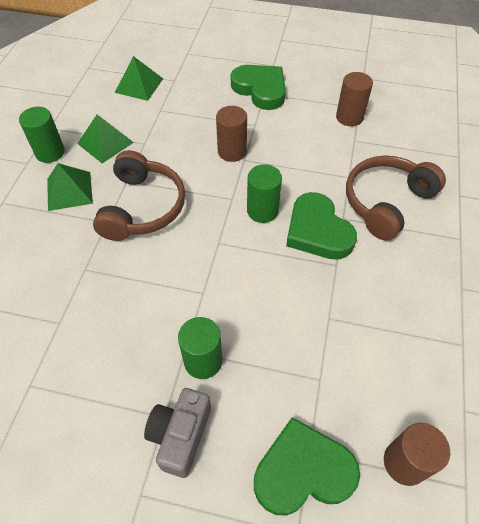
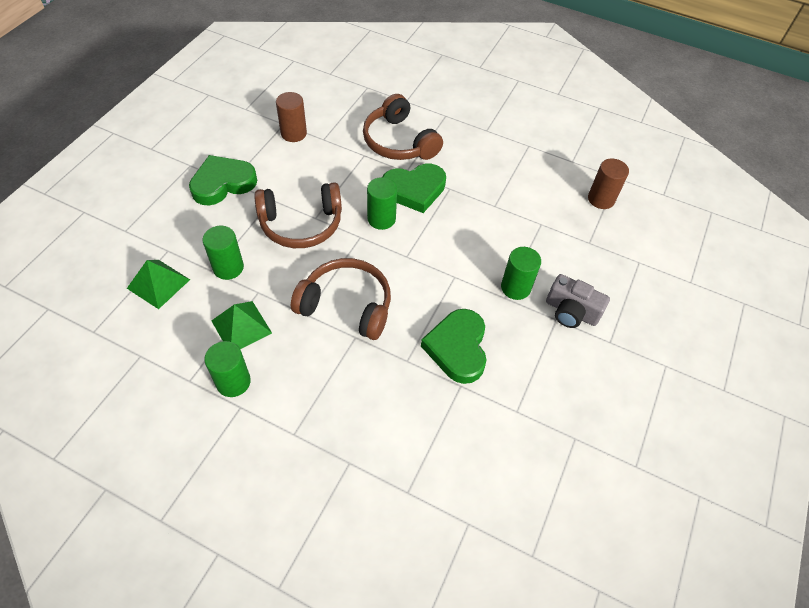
camera: 80 degrees left, 0 degrees up
(69, 191) = (301, 366): green pyramid -> none
(166, 118) = (228, 267): none -> green cylinder
(232, 151) = (301, 224): brown cylinder -> brown headphones
(303, 471) = (602, 249): green heart -> green heart (457, 348)

